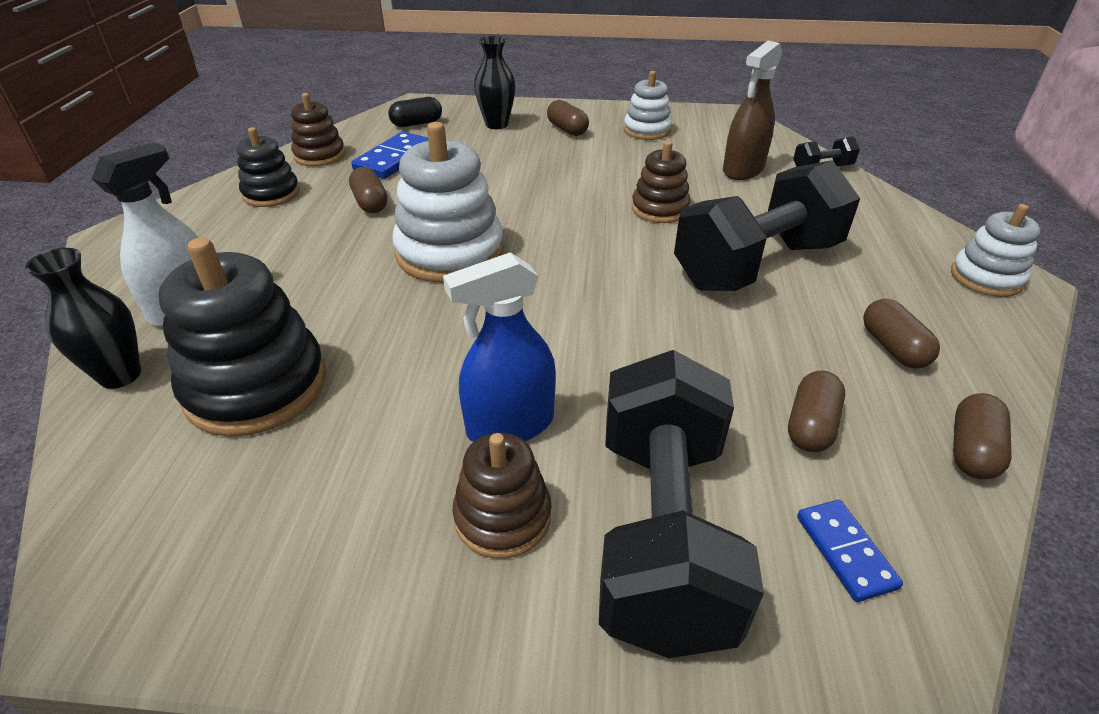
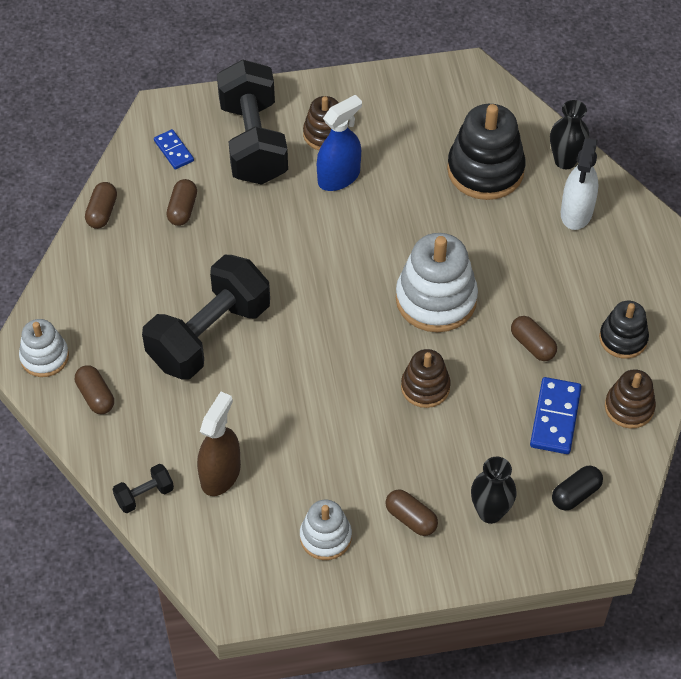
camera: 165 degrees right, 15 degrees up
(659, 209) = (290, 391): brown stacking toy -> brown stacking toy (425, 387)
(893, 347) = (127, 274): brown capsule -> brown capsule (95, 396)

